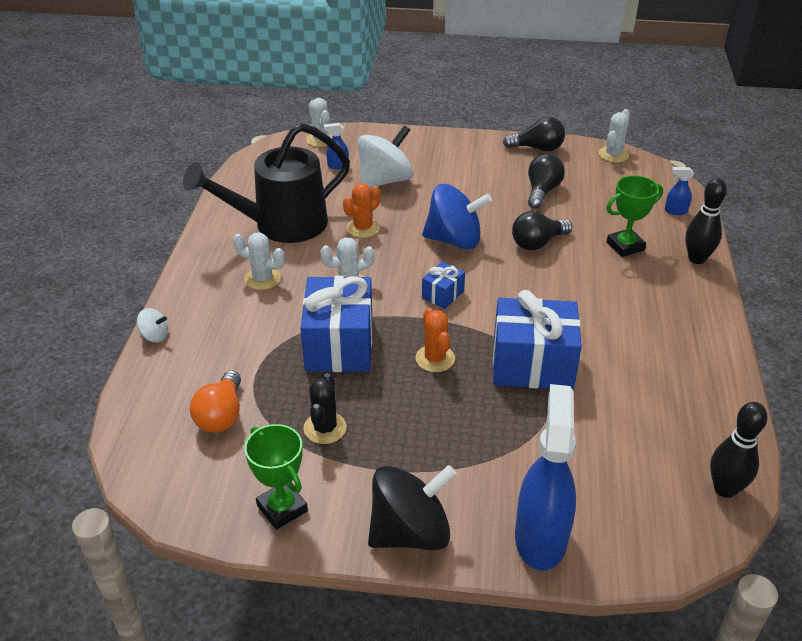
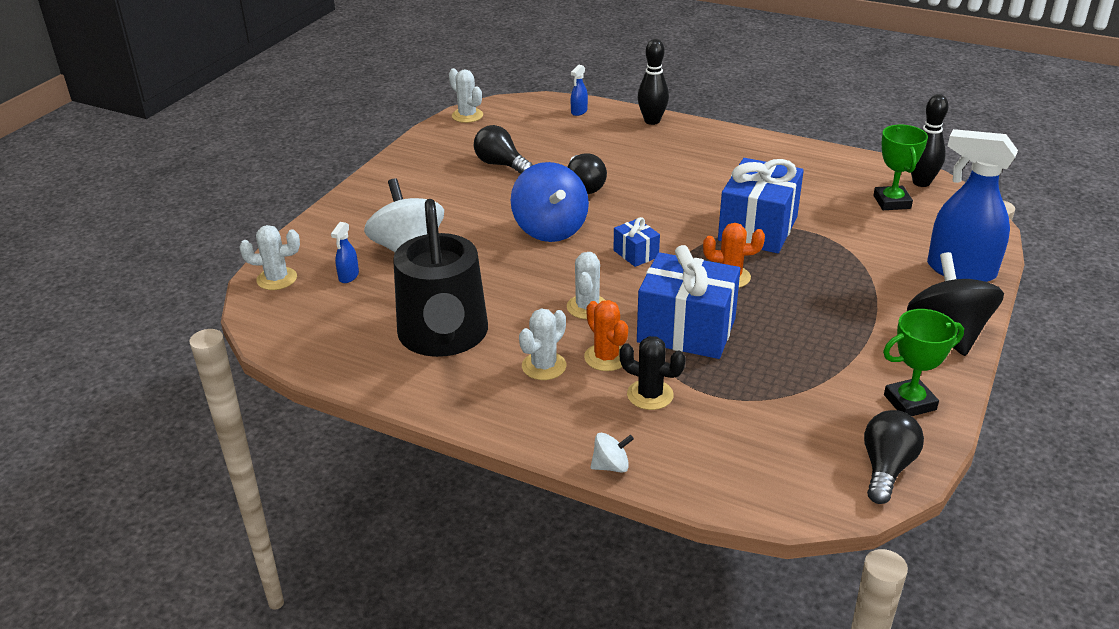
camera: 70 degrees left, 5 degrees down
(155, 336) = (611, 466): white spinning top -> white spinning top turned 45 degrees clockwise
(221, 415) = (769, 427): orange light bulb -> none
(325, 428) = (807, 359): black cactus -> black cactus (650, 395)
(363, 228) = (490, 280): orange cactus -> orange cactus (606, 357)
(454, 240) = (550, 229): blue spinning top -> blue spinning top turned 135 degrees clockwise
(537, 148) = (422, 149): black light bulb -> black light bulb (886, 468)
(625, 246) = (615, 146): green trophy -> green trophy (892, 202)

